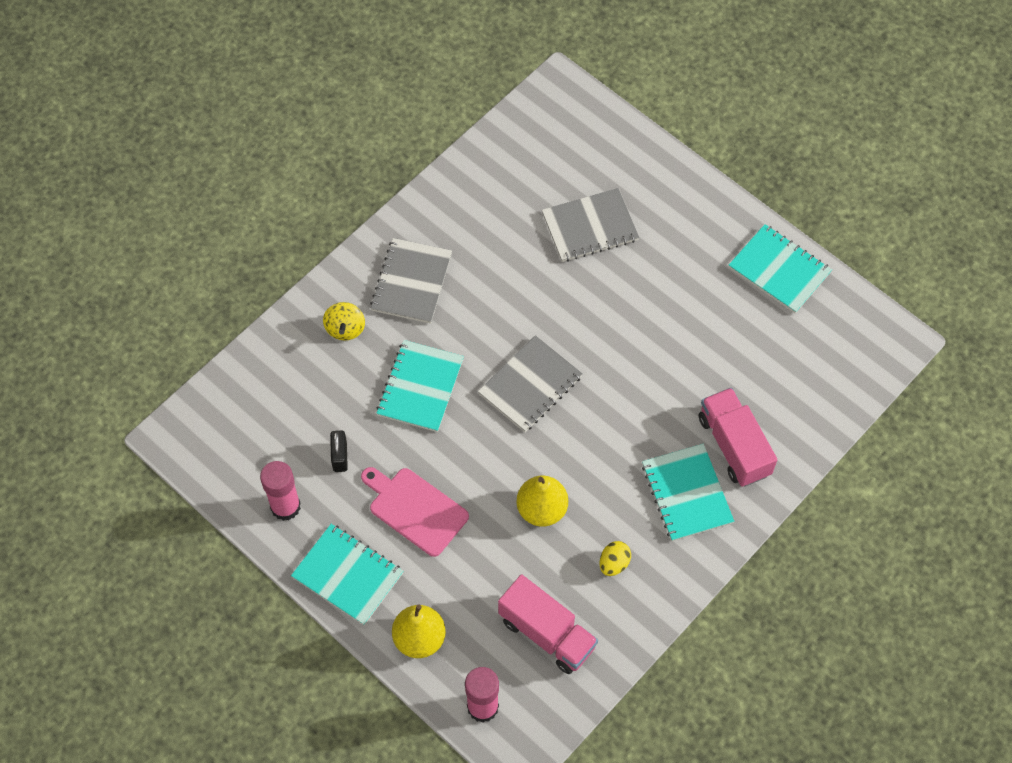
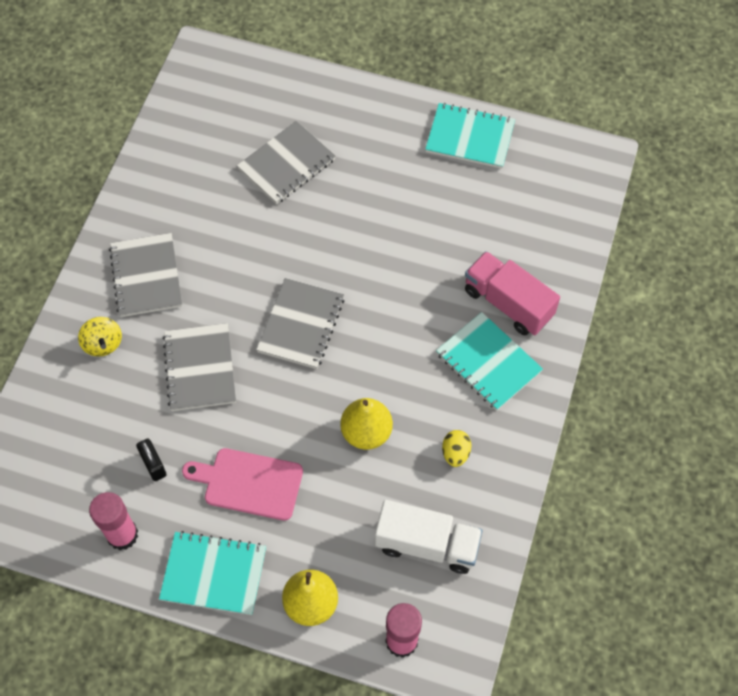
camera: 25 degrees left, 0 degrees up
(420, 387) = (200, 368): turquoise notebook -> grey notebook
(547, 633) = (427, 544): pink truck -> white truck

